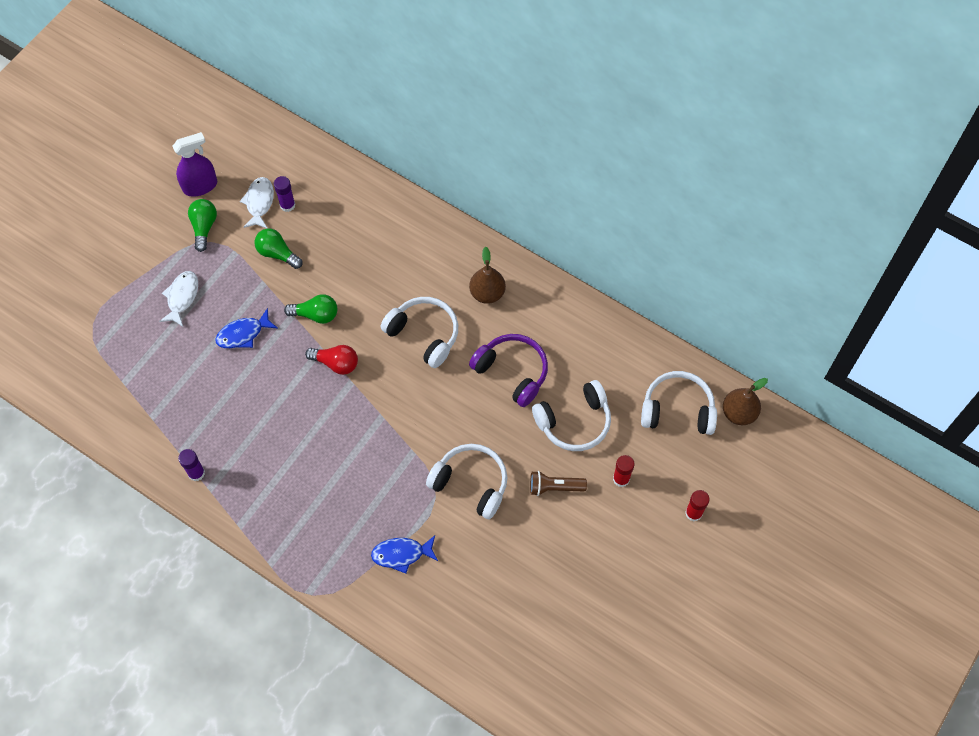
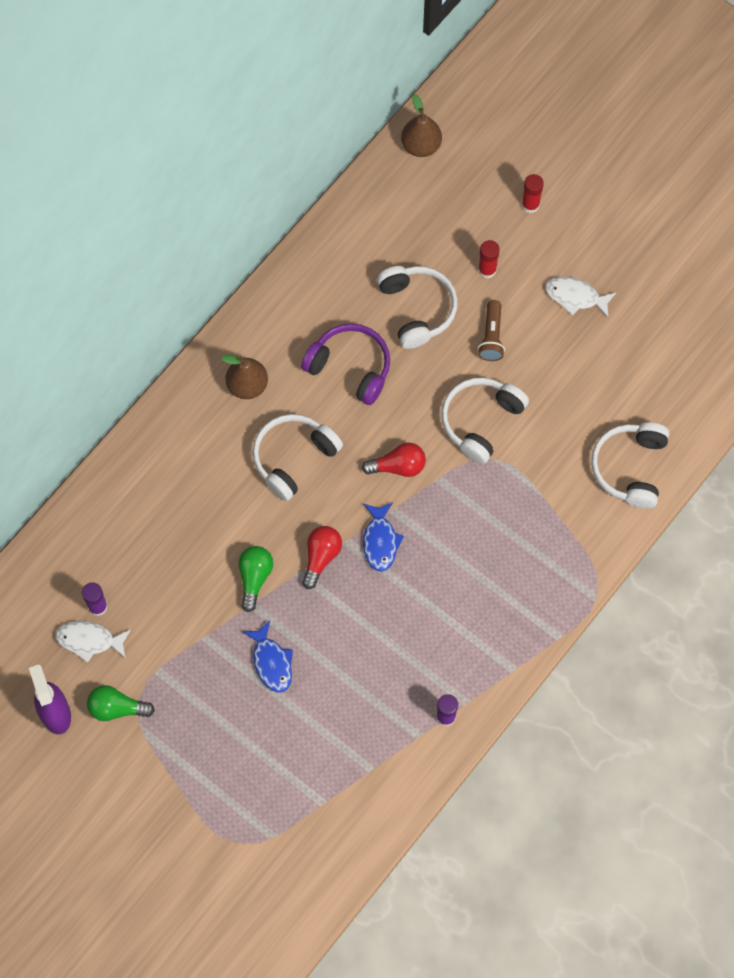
camera: 85 degrees left, 5 degrees up
(182, 297) = (213, 735): white fish -> white fish (575, 297)
(277, 253) = (165, 620): green light bulb -> none
(401, 554) = (557, 498): blue fish -> blue fish (380, 541)
(422, 417) = (398, 466): none -> red light bulb
(512, 372) = (350, 367): purple headphones -> purple headphones turned 75 degrees clockwise
(677, 409) = (411, 204): white headphones -> white headphones (630, 468)

